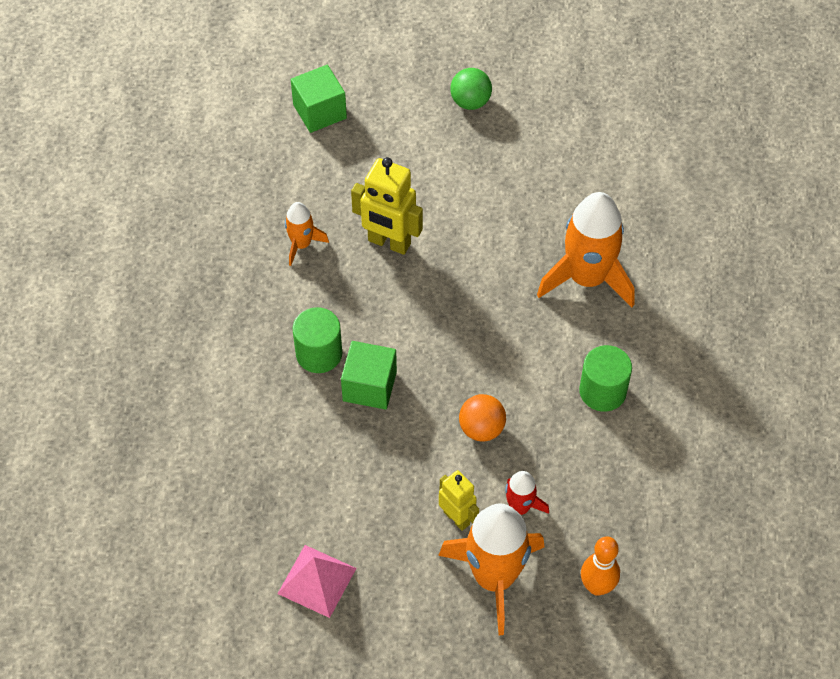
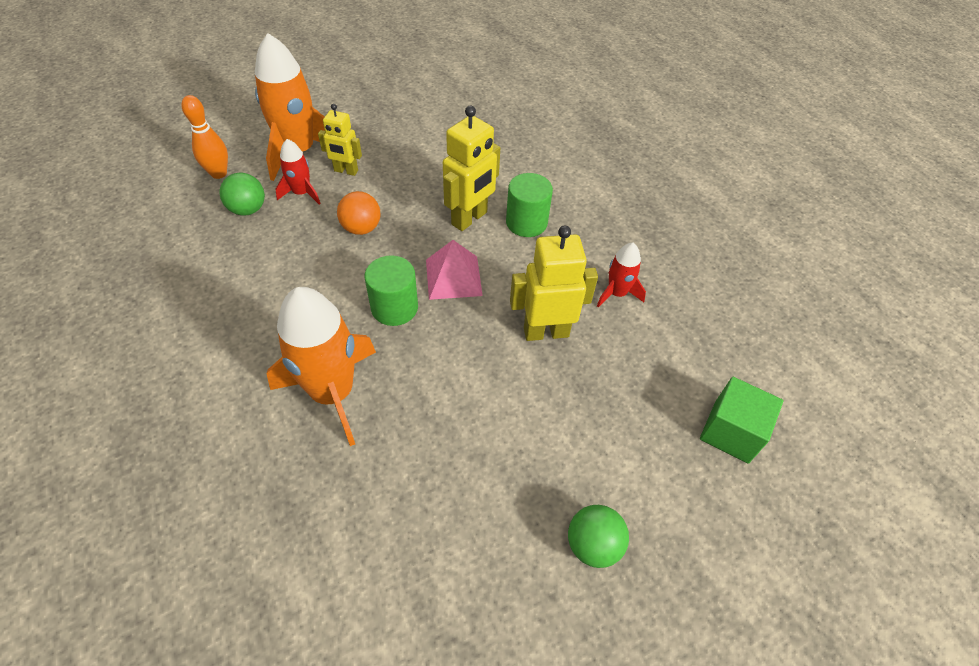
camera: 145 degrees right, 5 degrees down
(301, 244) = (617, 293): orange rocket -> red rocket
(317, 581) = (417, 110): pink pyramid -> pink pyramid (453, 277)
(369, 386) = (469, 218): green cube -> yellow robot
(584, 513) = (248, 209): none -> green ball
(602, 391) = (269, 297): green cylinder -> green cylinder (394, 307)

